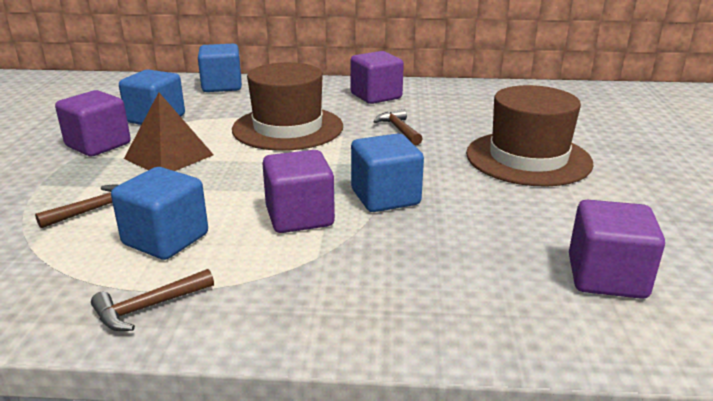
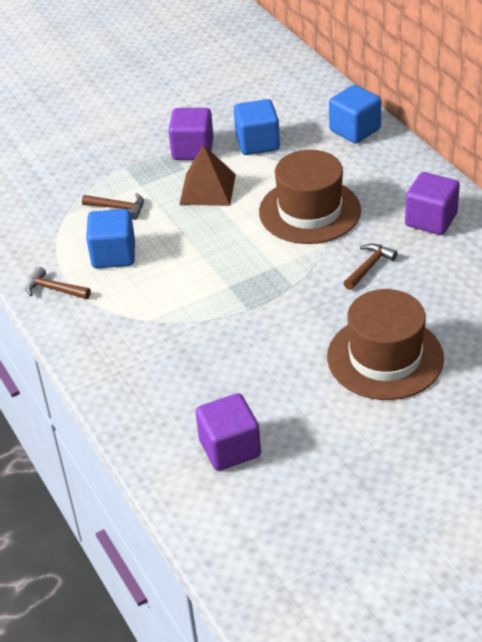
camera: 60 degrees right, 15 degrees up
(299, 217) = (184, 290): purple cube -> none
(385, 197) = (245, 313): blue cube -> none

